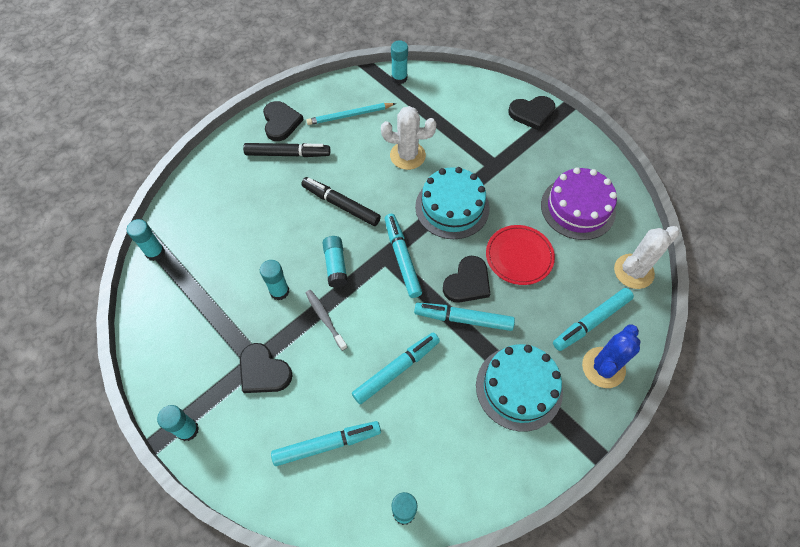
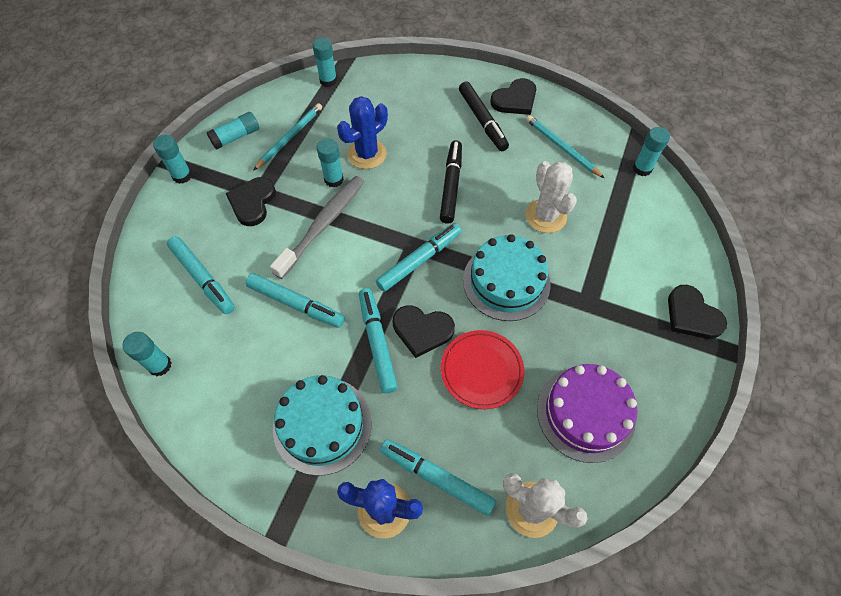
camera: 65 degrees right, 0 degrees up
(204, 311) = (290, 137): none -> turquoise pencil
(267, 254) = (367, 154): none -> blue cactus
(325, 318) = (323, 225): grey toothbrush -> grey toothbrush, size x1.82
(336, 265) = (382, 210): turquoise glue stick -> turquoise glue stick (236, 137)

